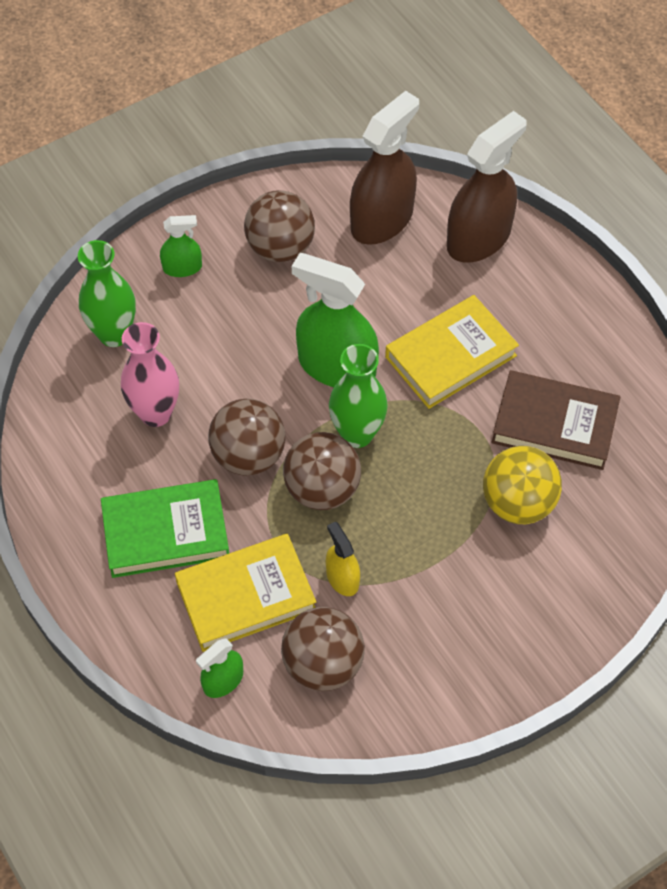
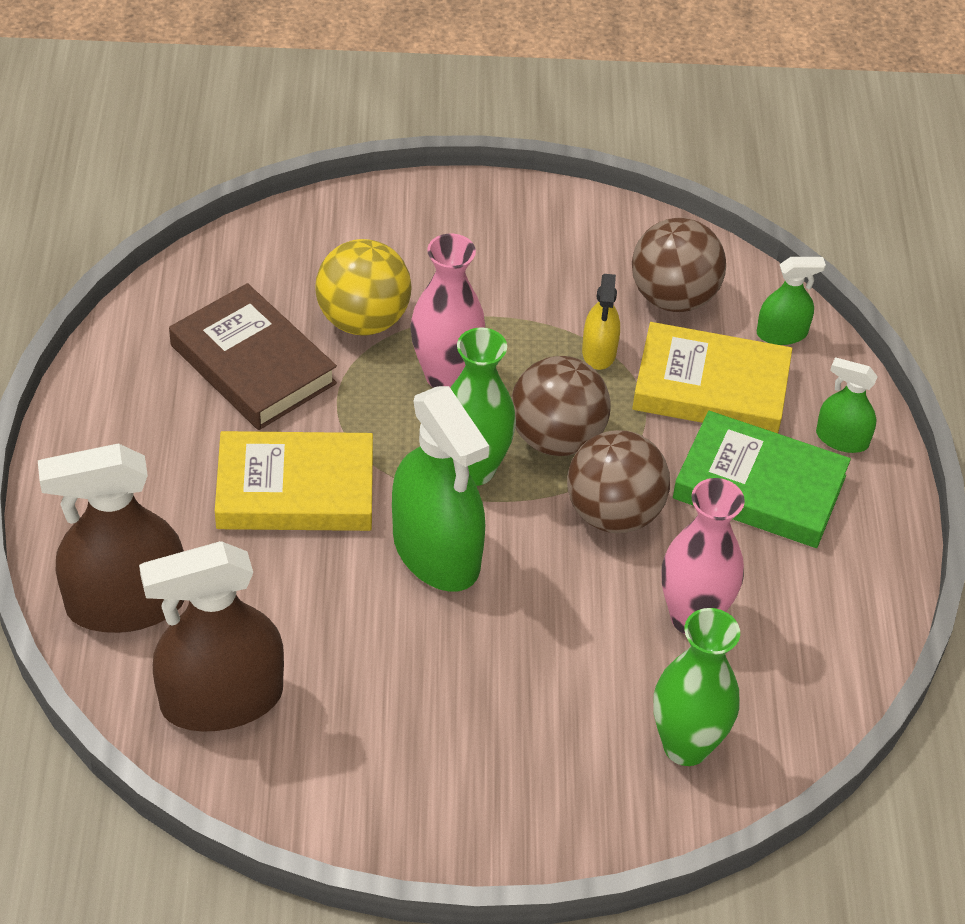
camera: 150 degrees left, 10 degrees down
(182, 267) = (536, 787): green spray bottle -> green spray bottle (842, 439)
(280, 248) = (385, 739): brown ball -> none
(429, 492) = (445, 376): none -> pink vase

